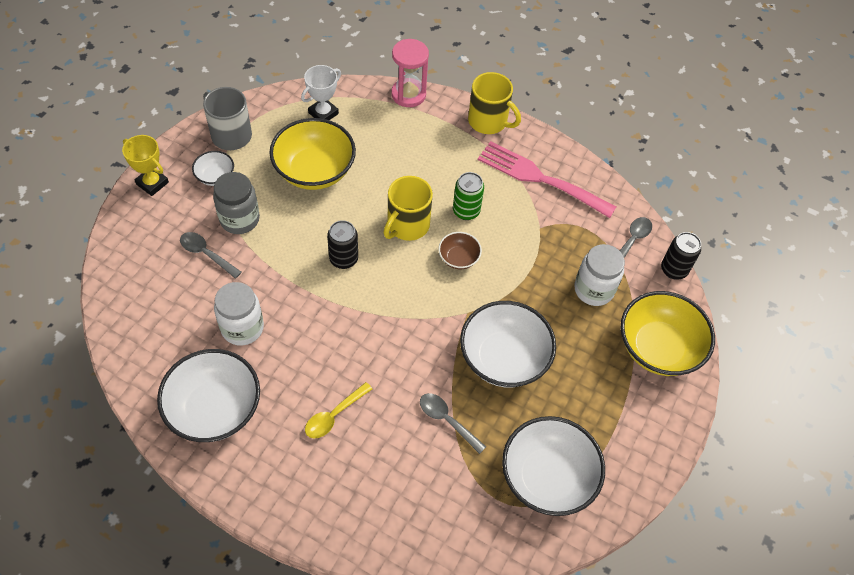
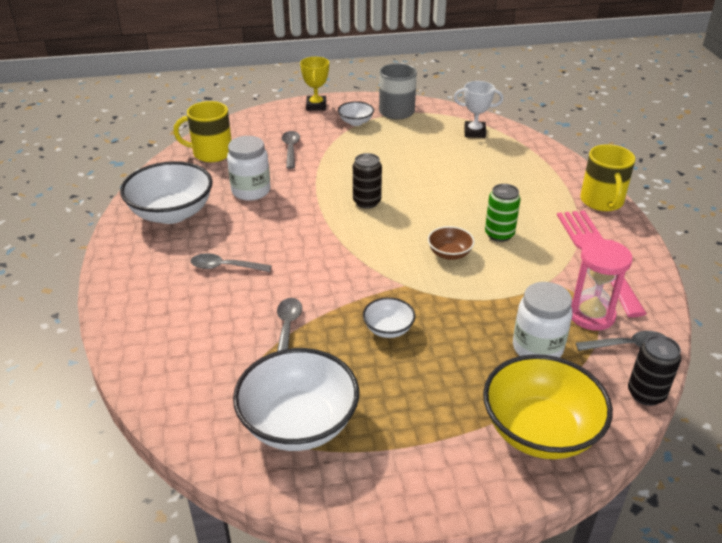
camera: 55 degrees right, 20 degrees down
(239, 219) = (336, 147): grey jar -> none
(314, 171) = (421, 153): yellow bowl -> none
(334, 415) = (225, 267): yellow spoon -> grey spoon
(407, 225) = (440, 214): yellow mug -> yellow mug (211, 153)
(408, 94) = (555, 155): pink hourglass -> pink hourglass (591, 315)
(503, 358) = (388, 329): white bowl -> white bowl, size x0.49

